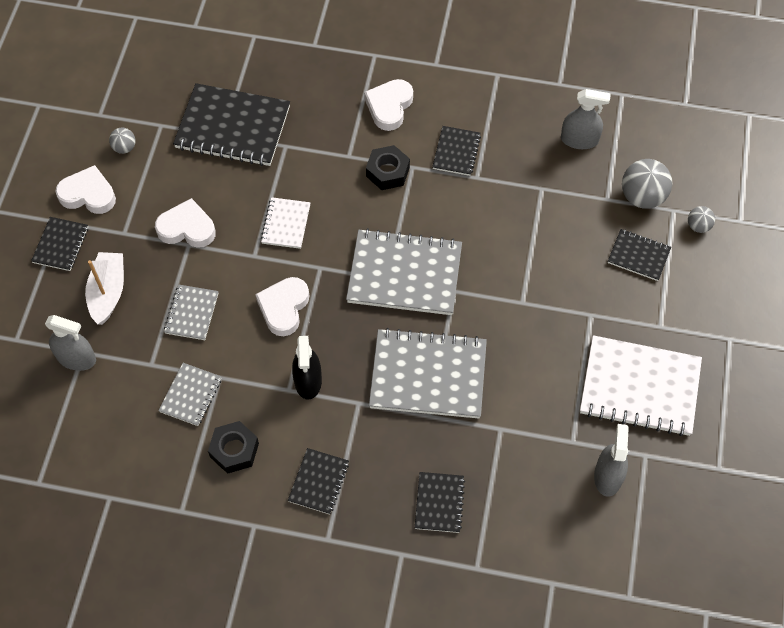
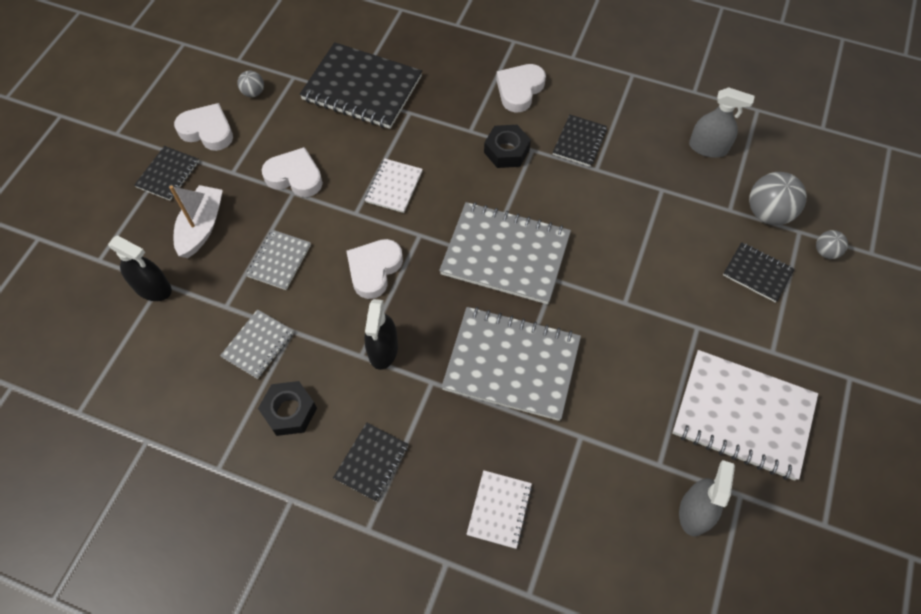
camera: 10 degrees right, 0 degrees up
(76, 358) = (153, 288): grey spray bottle -> black spray bottle
(439, 503) = (499, 509): black notebook -> white notebook

